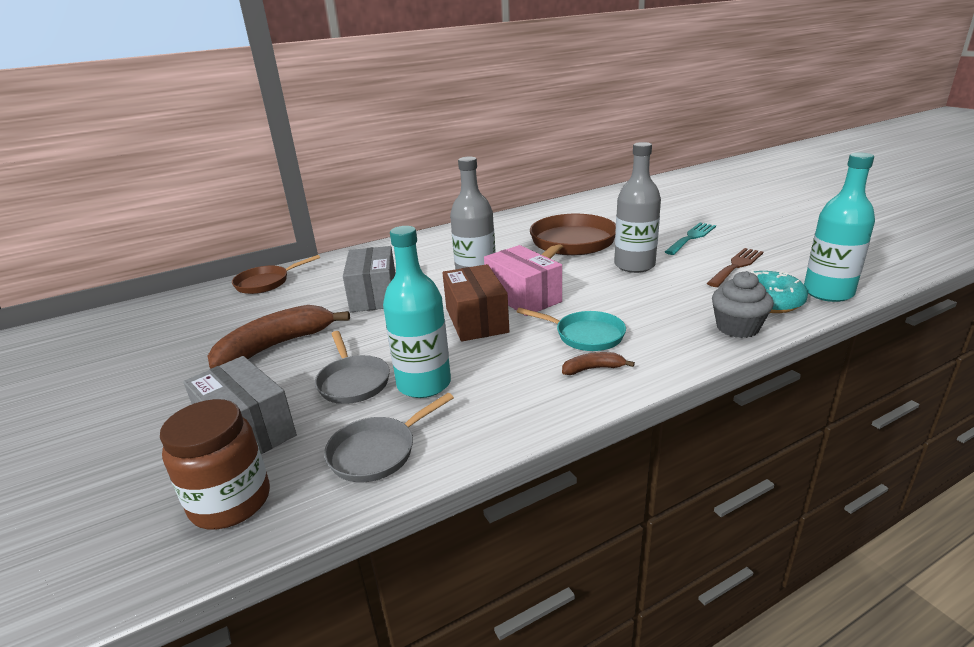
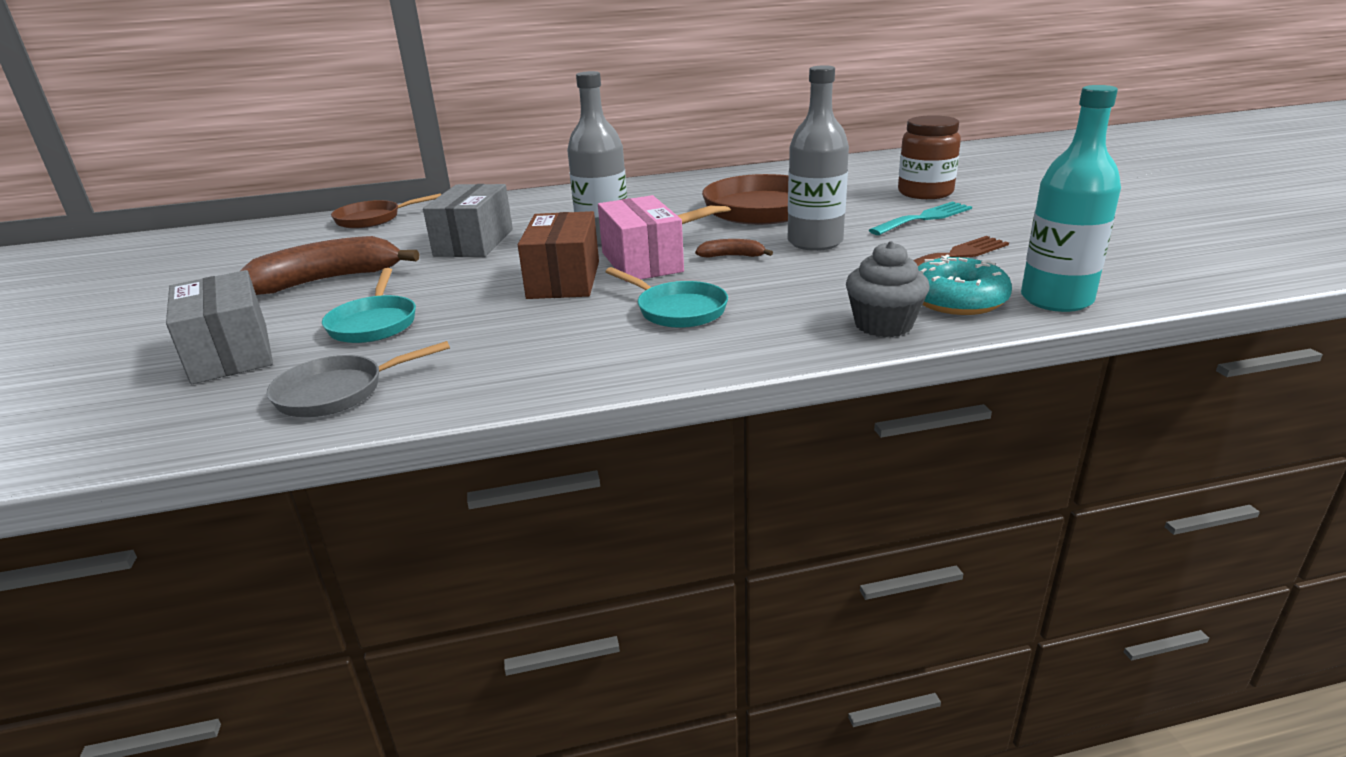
camera: 15 degrees right, 0 degrees up
(231, 502) = (159, 414): brown jar -> brown jar (925, 193)
(353, 382) = (374, 323): grey pan -> turquoise pan
(424, 384) = (446, 335): turquoise bottle -> none
(593, 369) = (652, 345): brown banana -> brown banana (732, 256)

